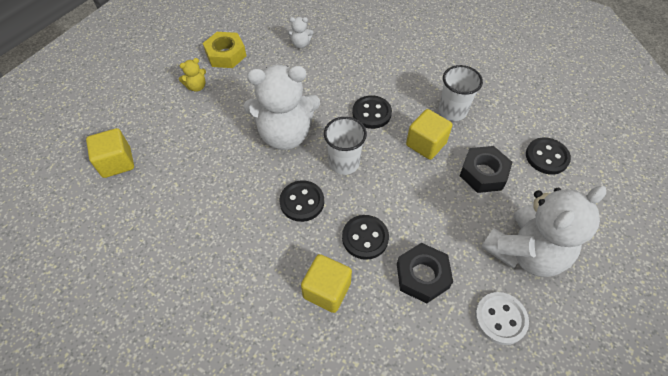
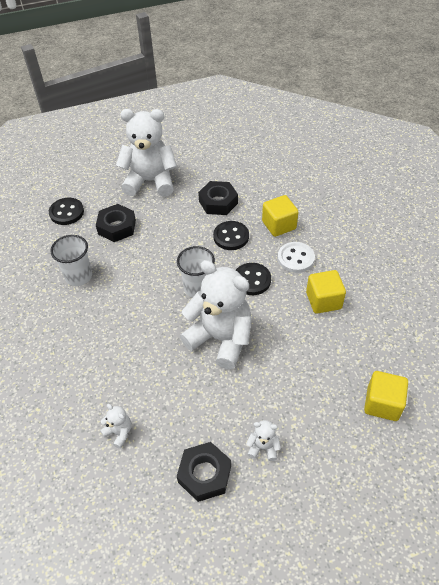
camera: 140 degrees left, 5 degrees down
(196, 86) = (263, 447): yellow teddy bear -> white teddy bear
(226, 54) = (204, 474): yellow nut -> black nut
(371, 113) = (137, 313): black button -> none
(426, 144) = (127, 266): yellow cube -> yellow cube (323, 301)
(500, 319) = (200, 167): white button -> white button (295, 258)

